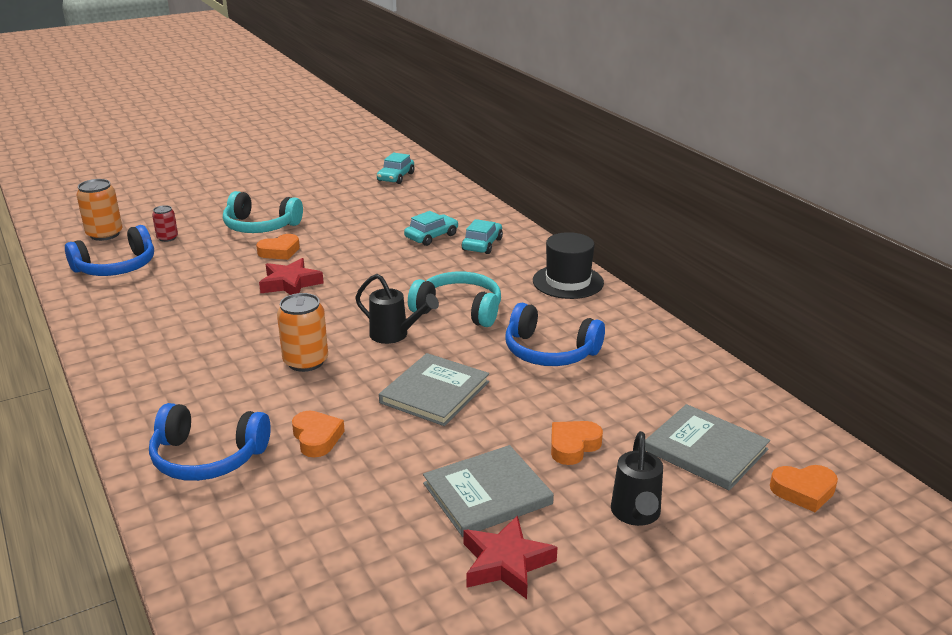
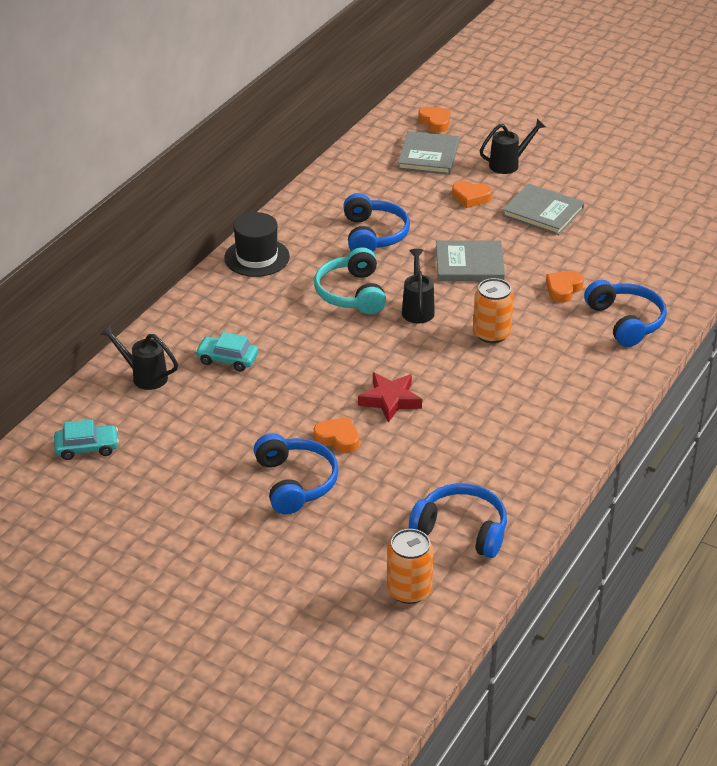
camera: 120 degrees left, 10 degrees up
(167, 238) = (376, 535): red can -> none
(260, 226) = (295, 482): turquoise headphones -> blue headphones
(449, 206) = (144, 376): none -> black watering can
(482, 244) = (221, 323): turquoise car -> none
(506, 563) = (586, 190): red star -> none

